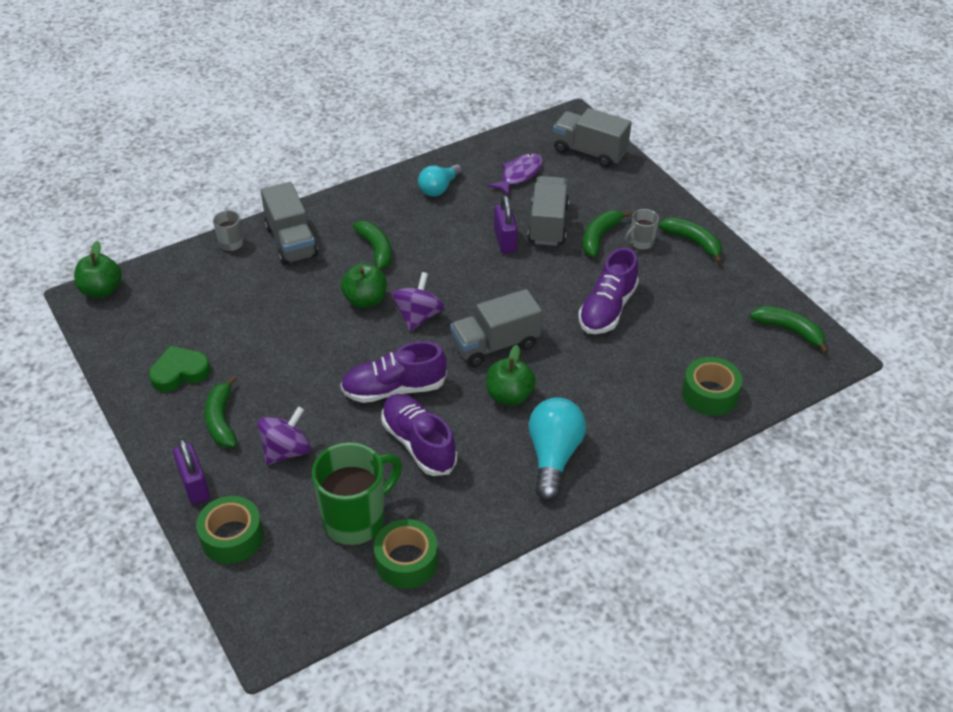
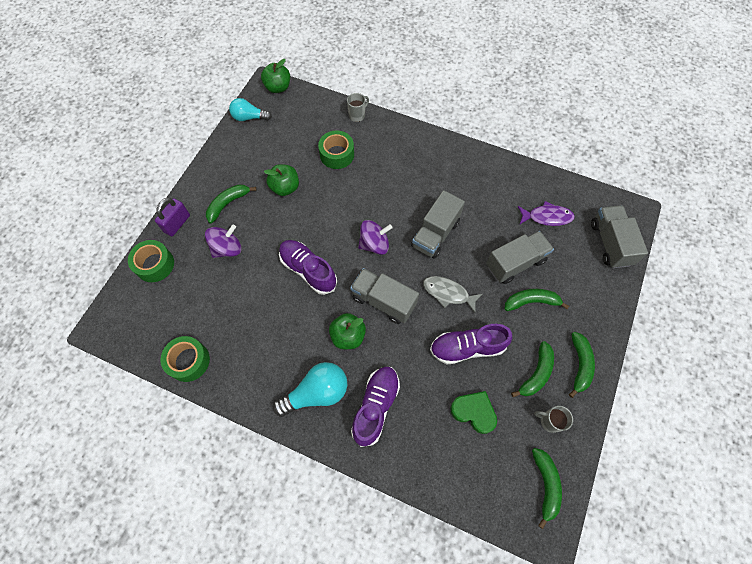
camera: 55 degrees right, 20 degrees up
(180, 372) = (247, 162): green heart -> green heart (474, 412)
(286, 451) = (227, 249): purple spinning top -> purple spinning top turned 45 degrees counterclockwise
(291, 241) = (382, 141): grey truck -> grey truck (435, 234)
(356, 519) = (202, 315): green mug -> none
(365, 300) = (366, 209): green apple -> green apple (285, 188)
(376, 251) = (410, 187): green banana -> green banana (536, 373)
(418, 443) = (276, 311): purple shoe -> purple shoe (376, 406)
(439, 188) = (492, 182): turquoise light bulb -> turquoise light bulb (249, 117)
(505, 241) = (478, 248): purple padlock -> none
(534, 290) = (448, 293): none -> grey fish
(641, 243) = (548, 331): grey mug -> grey mug (549, 421)
(710, 394) = (440, 461): green tape -> green tape (337, 154)

